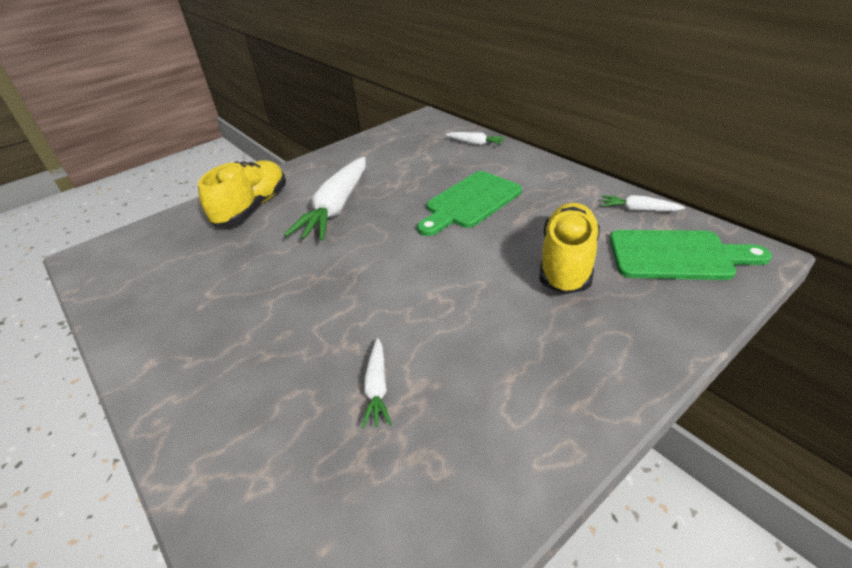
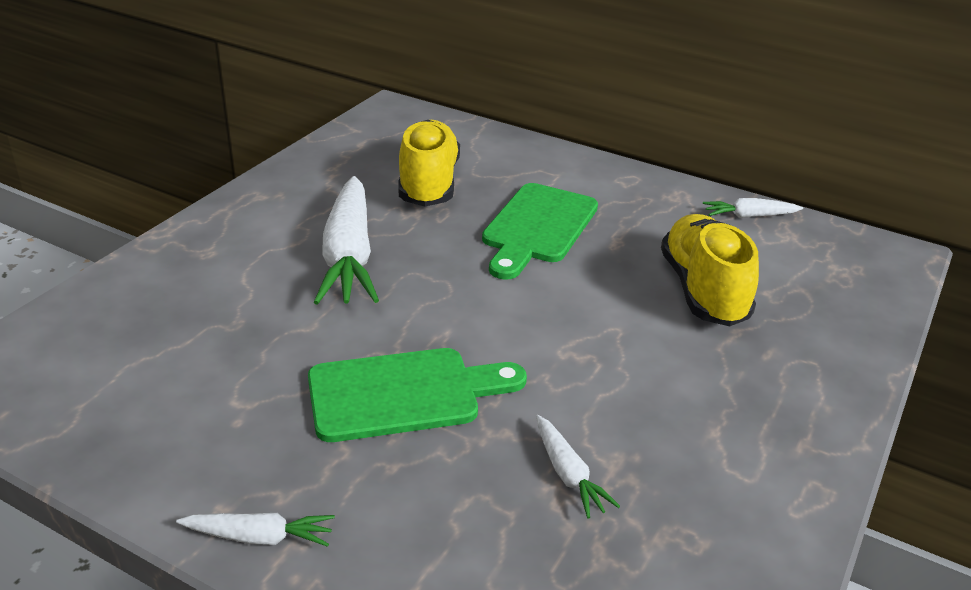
camera: 25 degrees left, 5 degrees down
(252, 208) = (209, 270): yellow shoe -> yellow shoe (428, 184)
(475, 143) = (493, 143): white carrot -> white carrot (259, 537)
(677, 255) = (819, 266): green cutting board -> green cutting board (404, 394)

